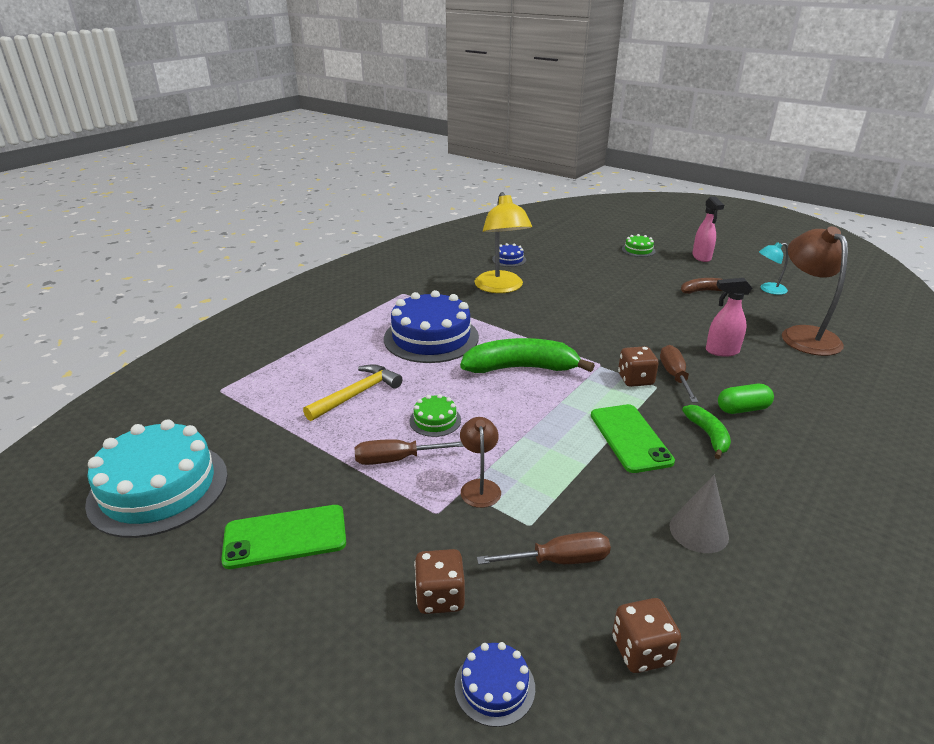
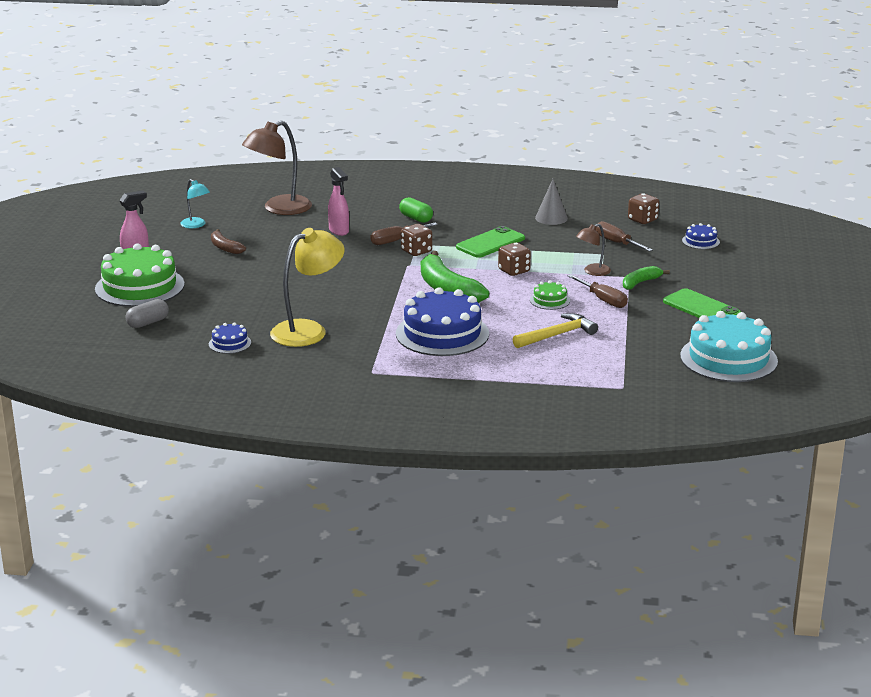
camera: 120 degrees left, 5 degrees down
(356, 394) = (557, 335): yellow hammer -> yellow hammer turned 135 degrees clockwise
(440, 597) = (677, 262): brown dice -> brown dice (514, 271)
(570, 243) = (148, 323): none -> grey capsule
(638, 250) = (139, 287): green cake -> green cake, size x2.23
(708, 435) = (459, 224): green banana -> green banana (640, 283)

